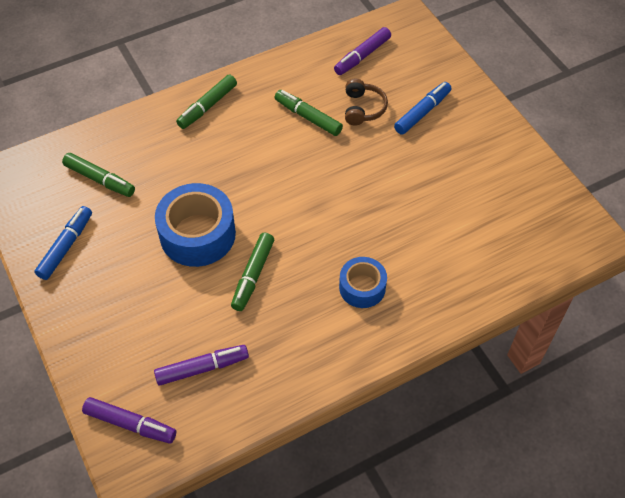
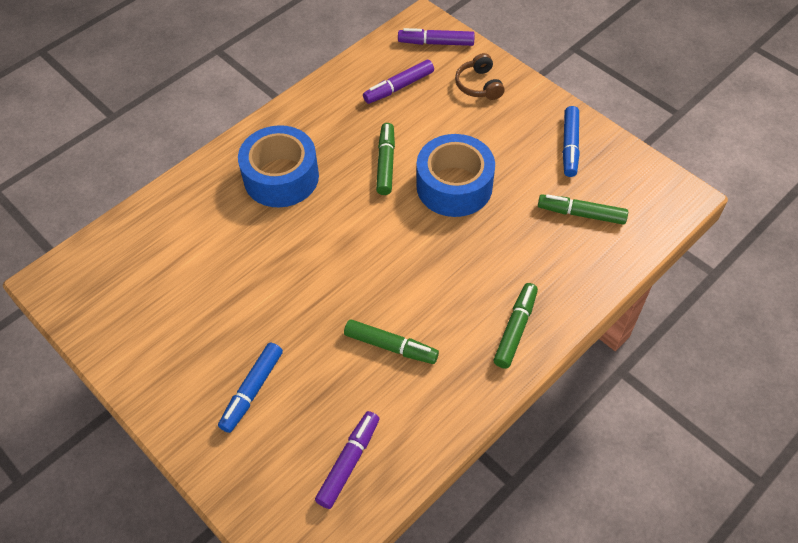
camera: 165 degrees right, 0 degrees up
(362, 287) = (281, 177): blue tape -> blue tape, size x1.69
(363, 108) = (327, 376): brown headphones -> brown headphones (479, 85)

